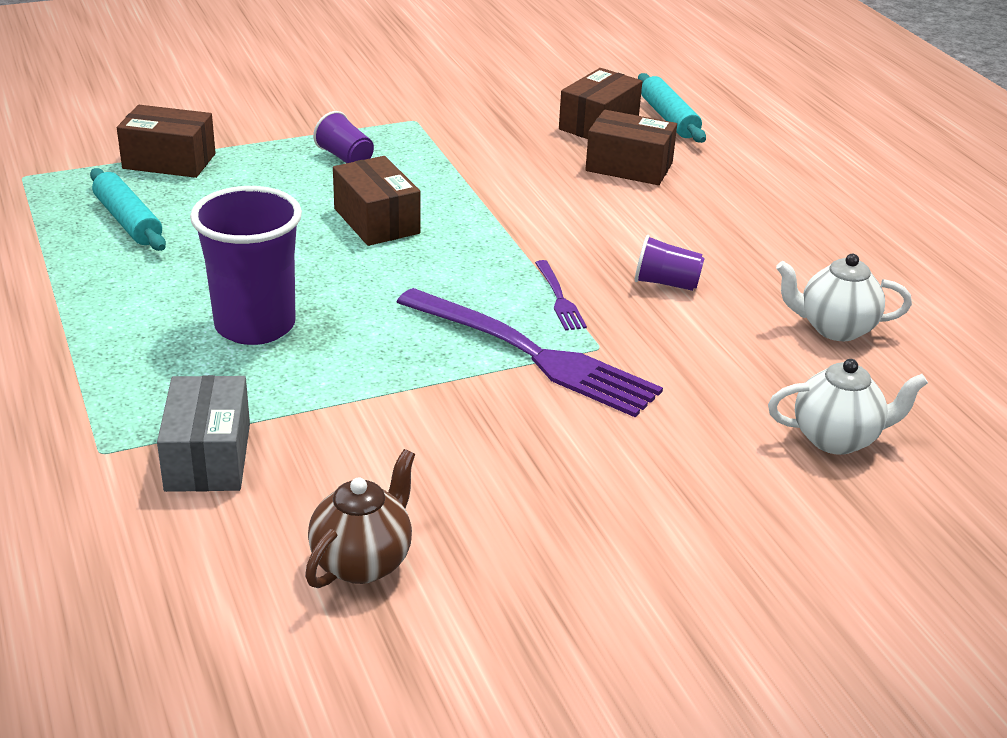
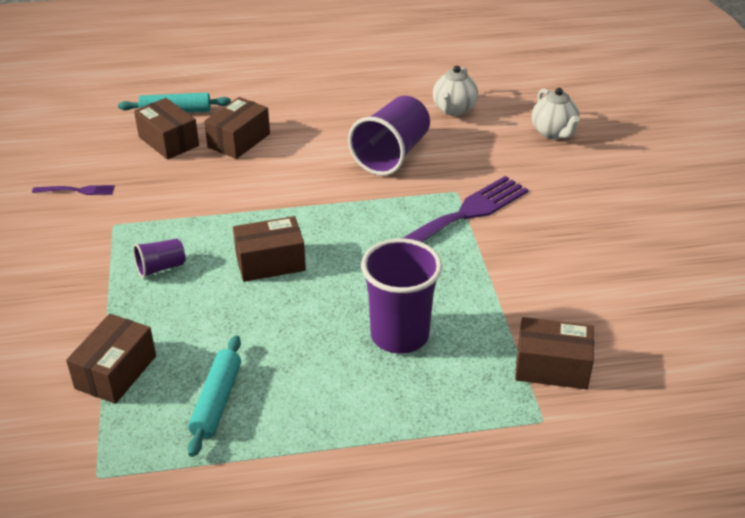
camera: 75 degrees left, 5 degrees up
(128, 221) = (217, 401): turquoise rolling pin -> turquoise rolling pin turned 60 degrees counterclockwise
(208, 457) = (552, 367): grey box -> brown box
(362, 562) = (653, 309): brown teapot -> none
(559, 298) = (399, 197): purple fork -> purple fork (77, 190)
(666, 283) = (392, 154): purple cup -> purple cup, size x2.01
(837, 439) = (553, 133): white teapot -> white teapot turned 150 degrees clockwise

